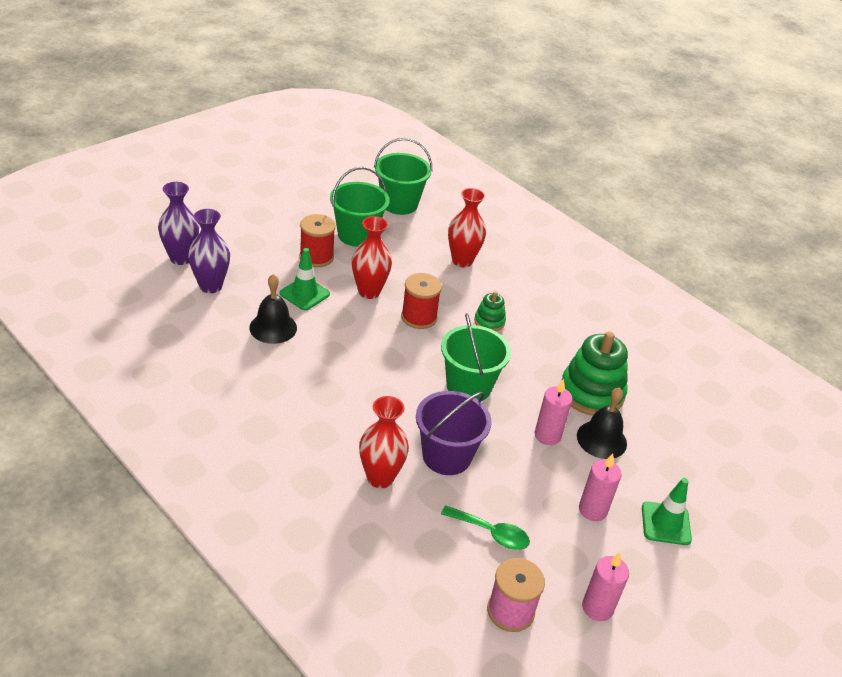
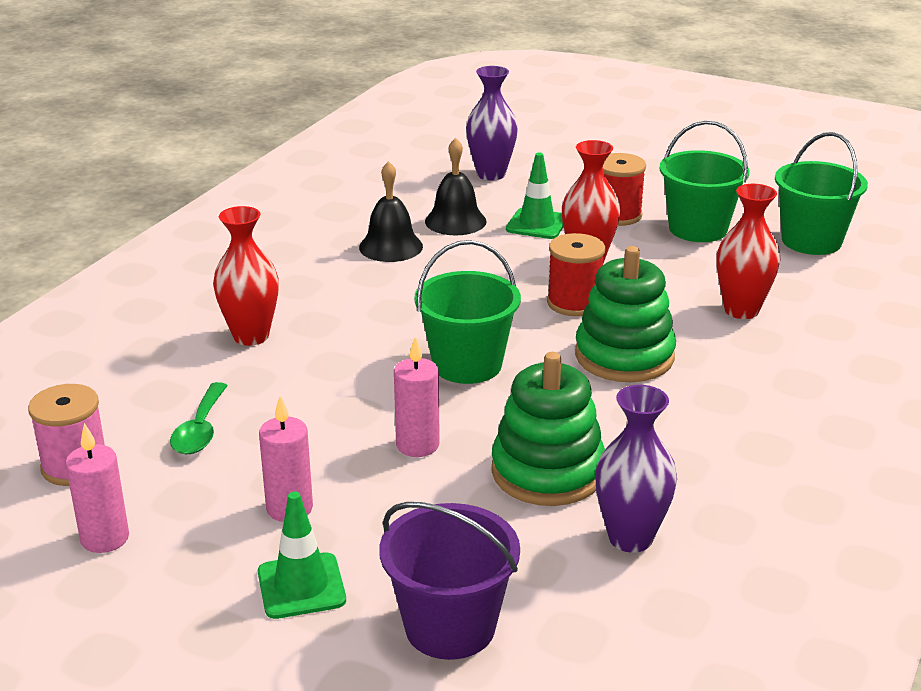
camera: 75 degrees right, 10 degrees down
(181, 258) = (521, 150): purple vase -> purple vase (630, 538)
(446, 456) = (318, 373): purple bucket -> purple bucket (450, 627)
(489, 321) = (624, 356): green stacking toy -> green stacking toy, size x1.96
(601, 439) = (447, 496): black bell -> black bell (391, 247)

